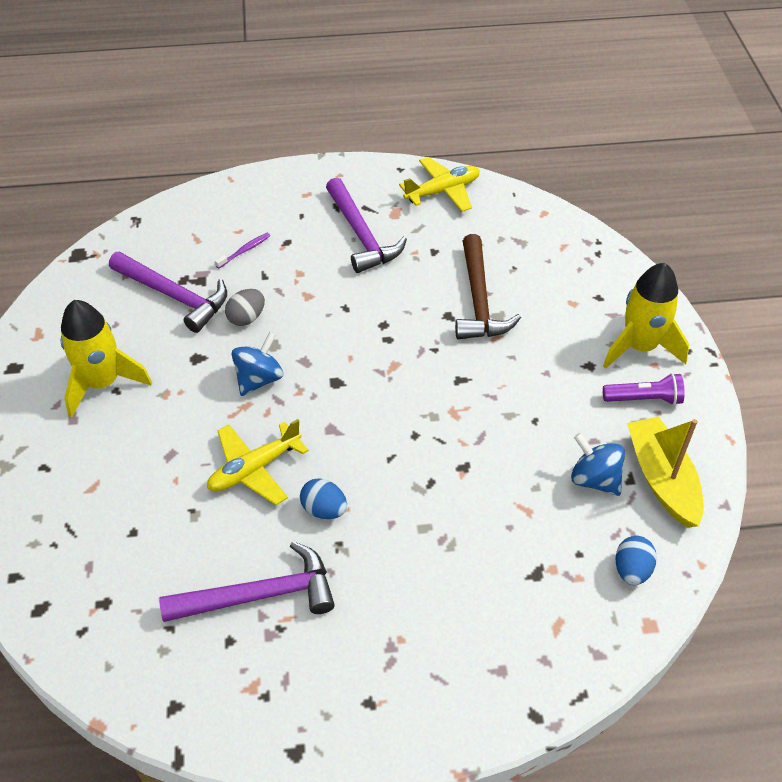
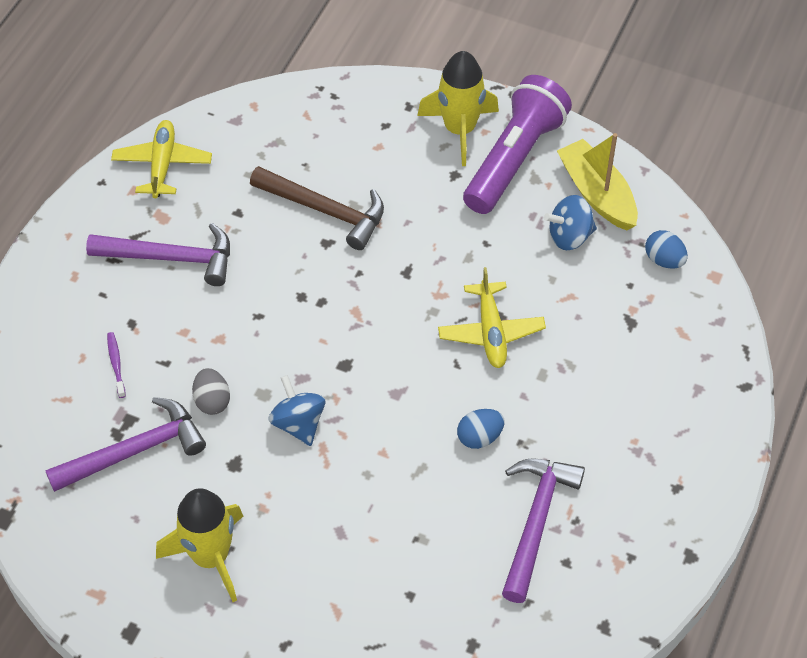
camera: 60 degrees left, 5 degrees up
(254, 469) = (402, 471): yellow plane -> yellow plane (491, 332)
(644, 399) = (514, 159): purple flashlight -> purple flashlight, size x2.05
(662, 479) = (597, 194): yellow boat -> yellow boat turned 45 degrees clockwise

